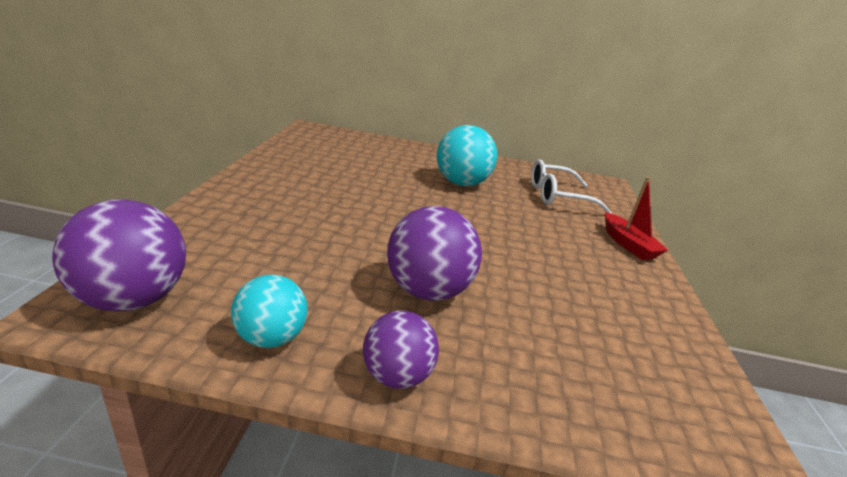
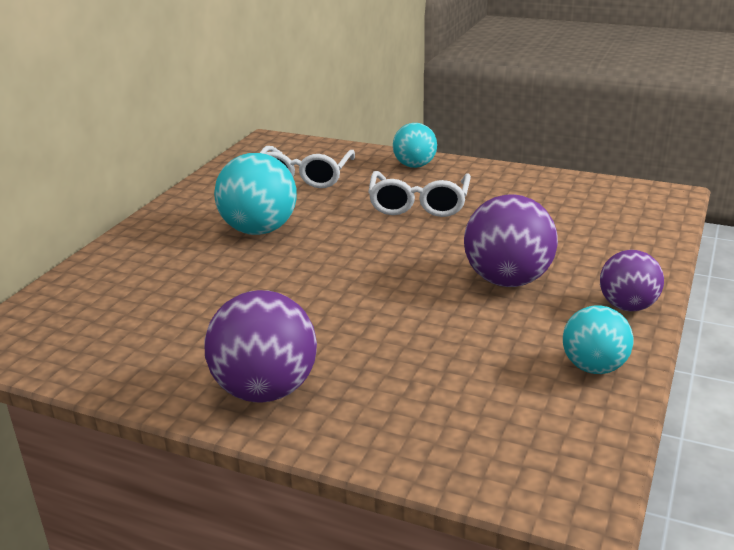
camera: 70 degrees left, 0 degrees up
(133, 299) = (547, 460): purple ball -> purple ball (265, 390)
(549, 245) = (419, 204): none -> white glasses
(627, 244) = (414, 166): red boat -> turquoise ball

